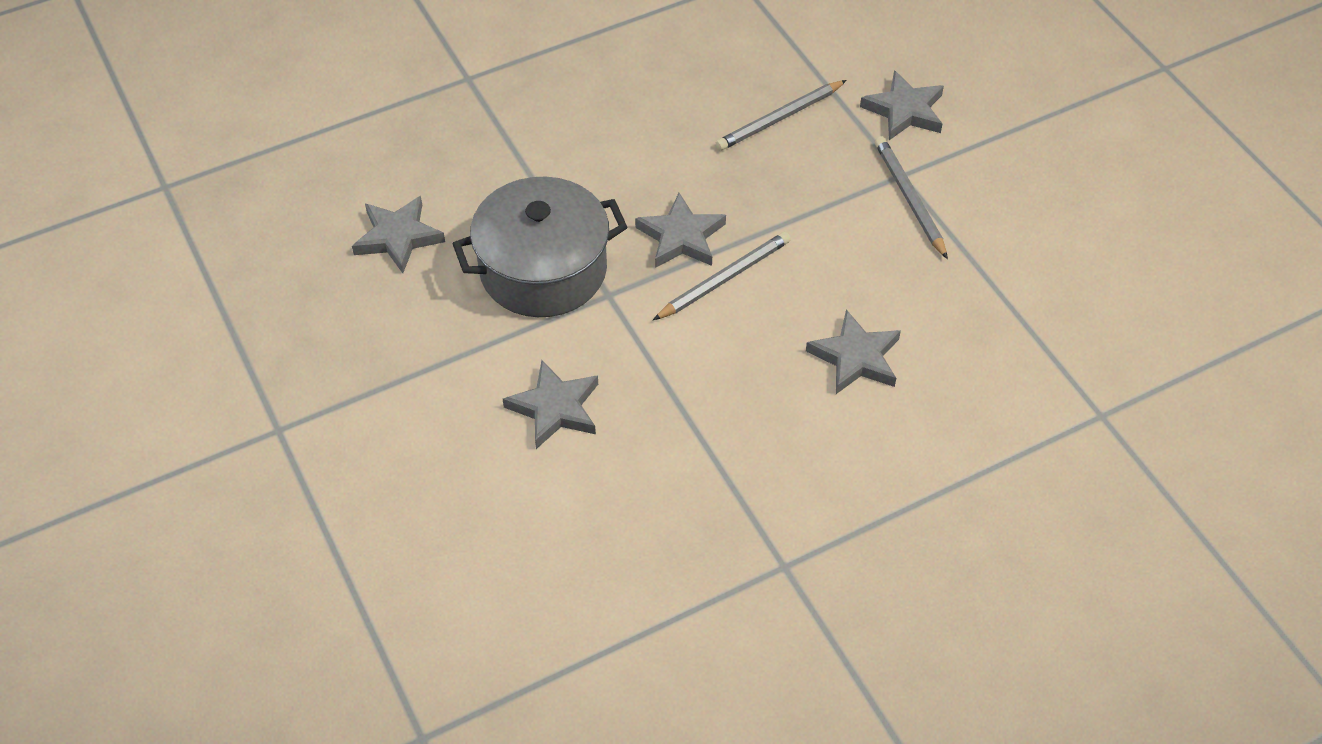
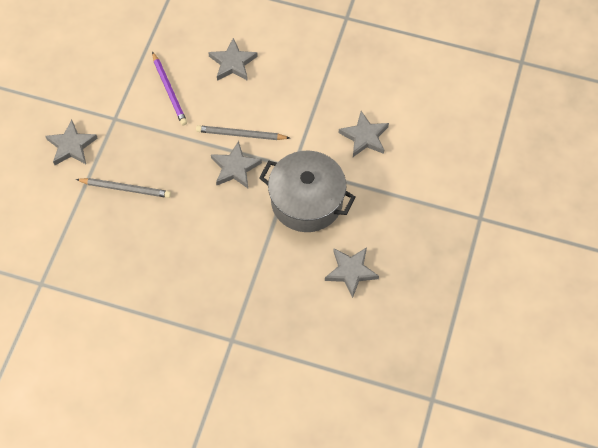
camera: 135 degrees left, 10 degrees up
(886, 256) = (169, 90): none -> purple pencil
(910, 199) = (126, 105): grey pencil -> none

